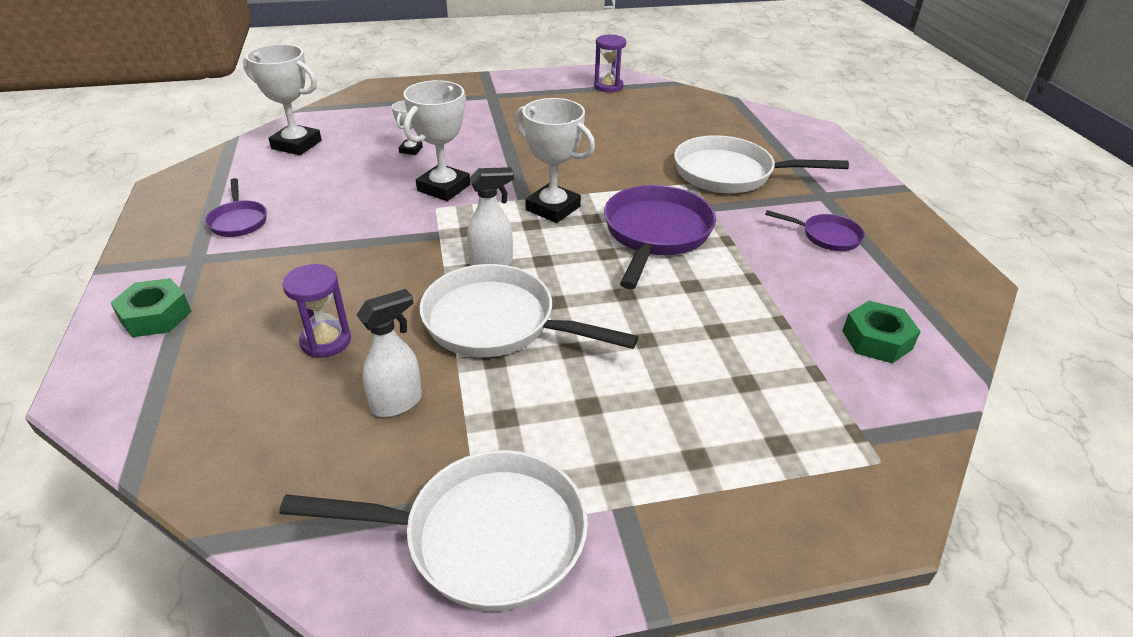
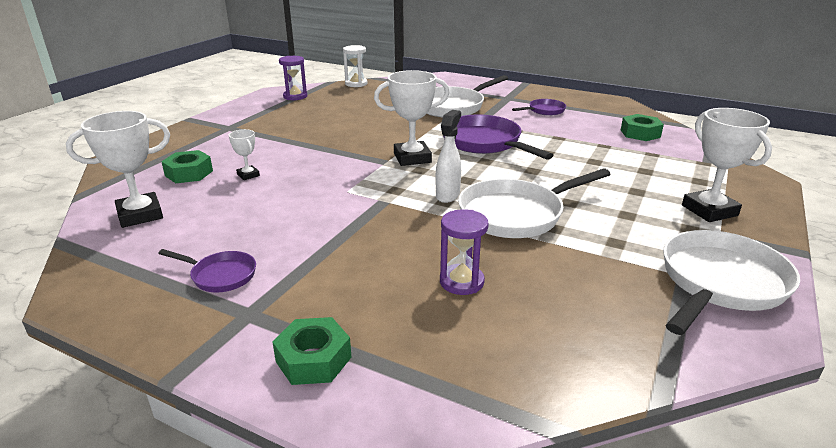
camera: 50 degrees left, 10 degrees down
(384, 126) = (189, 173): none -> green nut
(398, 403) = (566, 274): white spray bottle -> none
(444, 188) = (325, 181): white trophy -> white trophy (709, 210)
(696, 96) = (356, 84): none -> white hourglass

